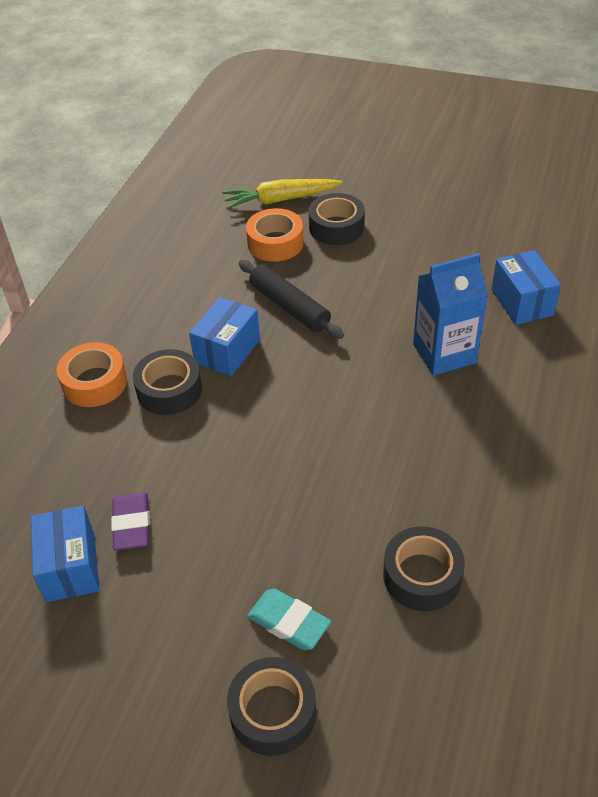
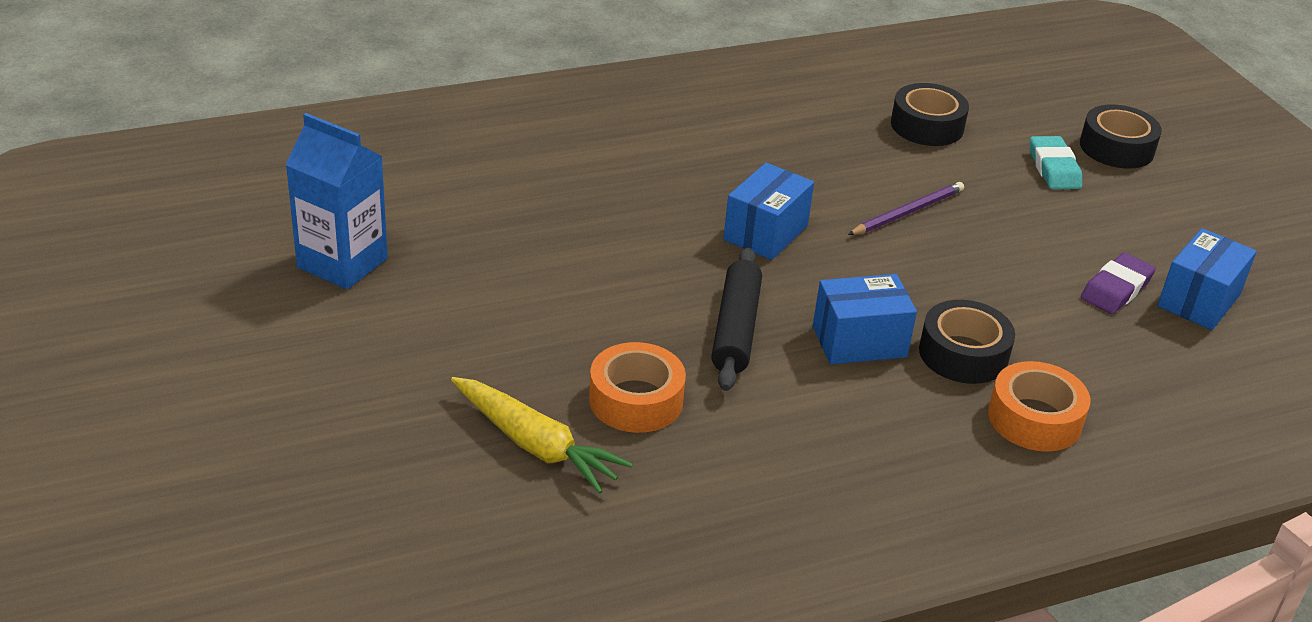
camera: 135 degrees left, 10 degrees down
(320, 468) = (908, 212): none -> purple pencil
(336, 227) = (544, 360): black tape -> none
(444, 353) = (674, 195): blue carton -> blue carton (342, 263)
(522, 302) = (537, 173): blue box -> blue box (765, 233)

